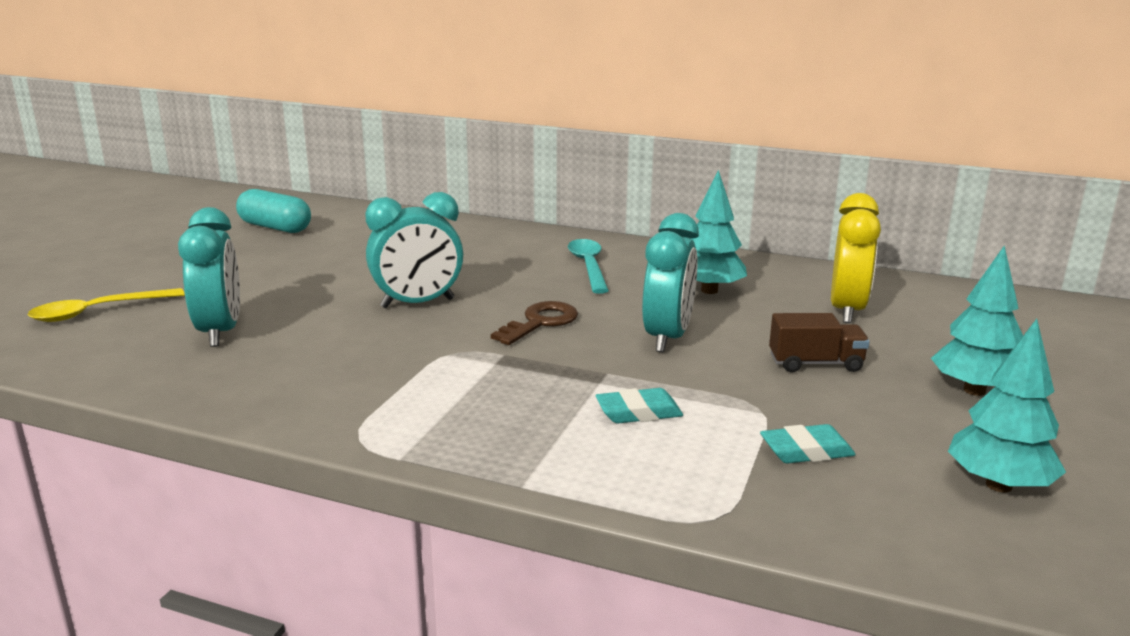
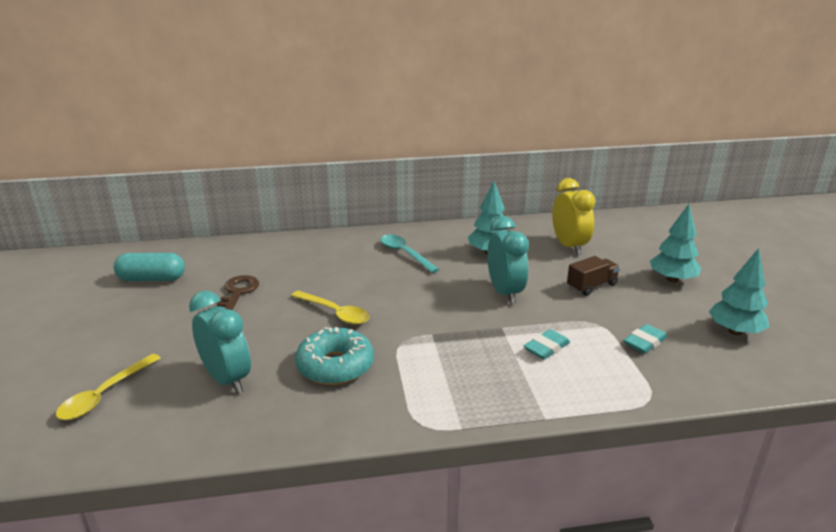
camera: 30 degrees left, 5 degrees up
(345, 353) = (335, 366): none -> turquoise donut
(417, 303) = (335, 313): turquoise clock -> yellow spoon
(540, 323) = (425, 304): brown key -> brown key (237, 292)

